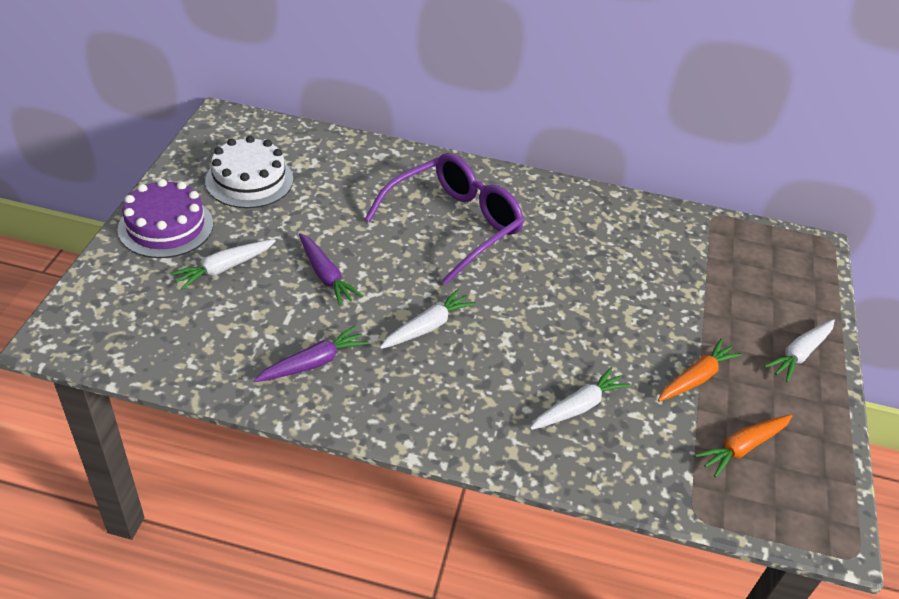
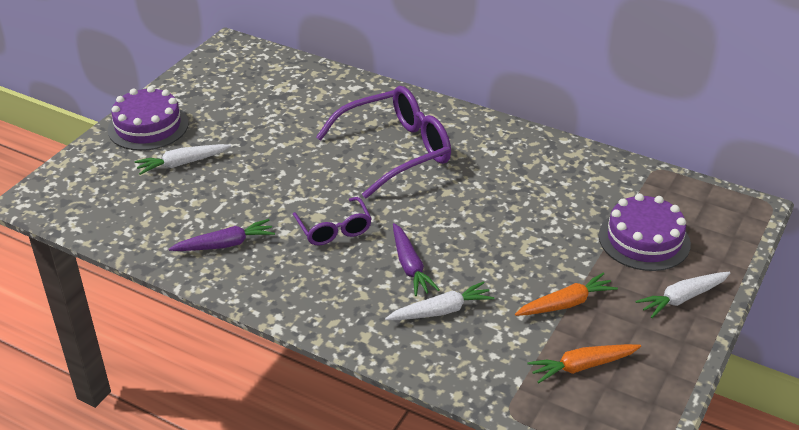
camera: 20 degrees right, 5 degrees down
(249, 180) = (231, 97): white cake -> none
(325, 275) = (264, 179): purple carrot -> purple carrot (410, 266)
(427, 327) = (334, 230): white carrot -> purple glasses
(736, 294) = (644, 240): none -> purple cake

